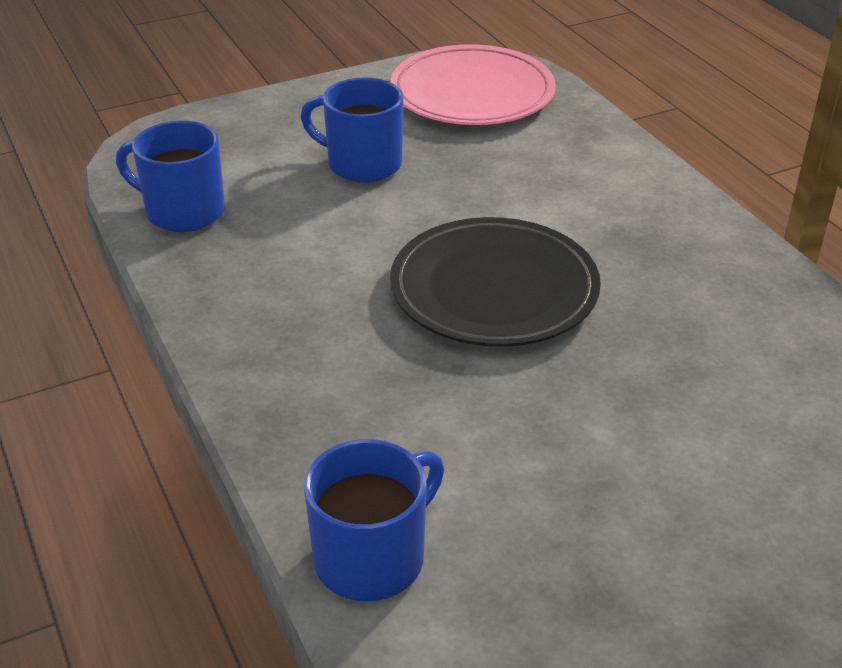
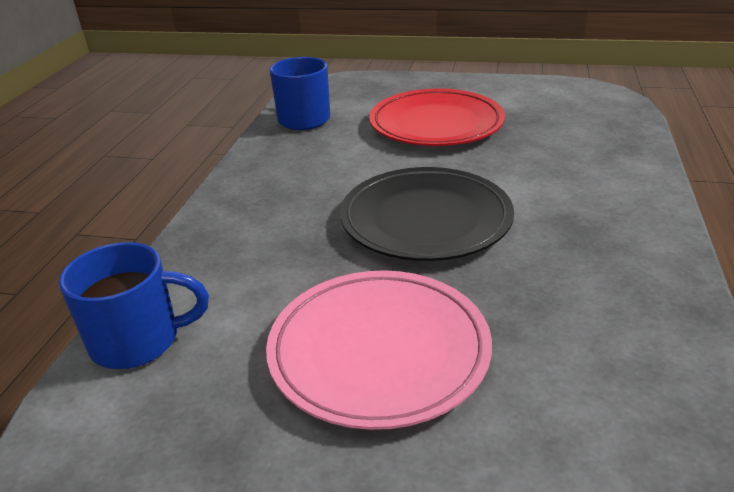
camera: 40 degrees right, 5 degrees down
(362, 164) = (436, 124): blue mug -> red plate
(472, 93) = (563, 105): pink plate -> pink plate (379, 351)

